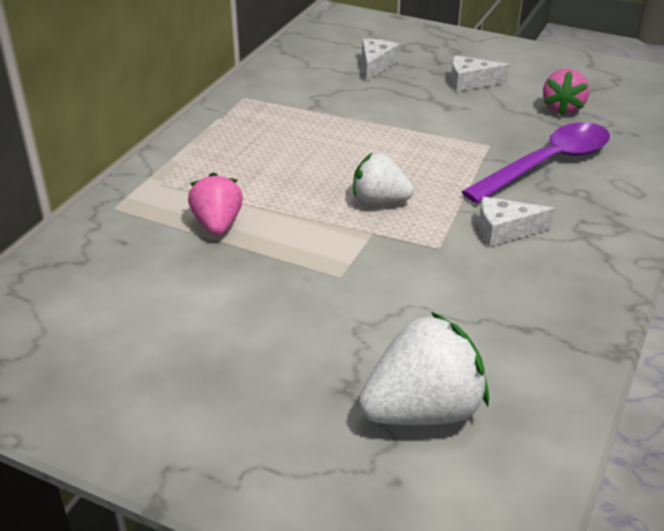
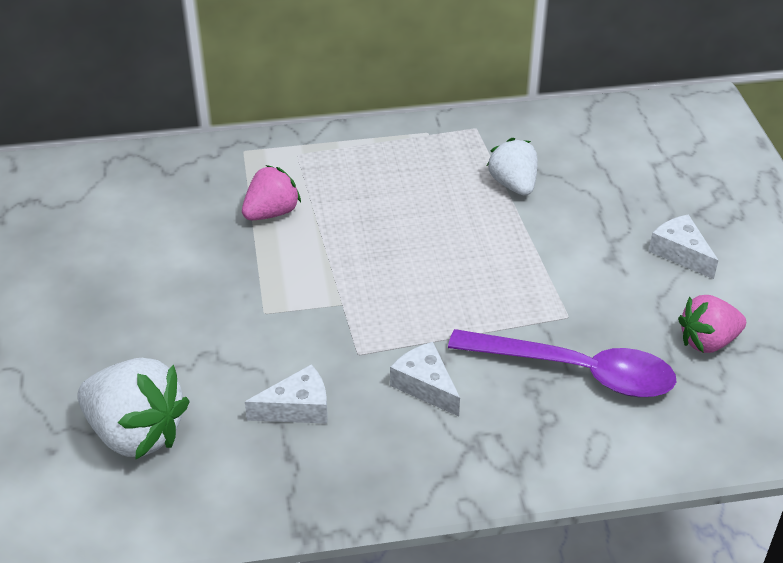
camera: 55 degrees right, 5 degrees up
(376, 66) = (633, 176): white cheese -> white cheese (297, 408)
(379, 201) = (395, 286): white strawberry -> white strawberry (513, 185)

